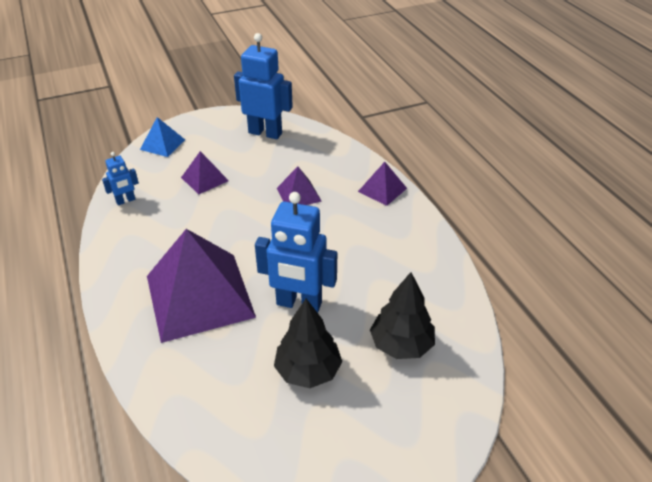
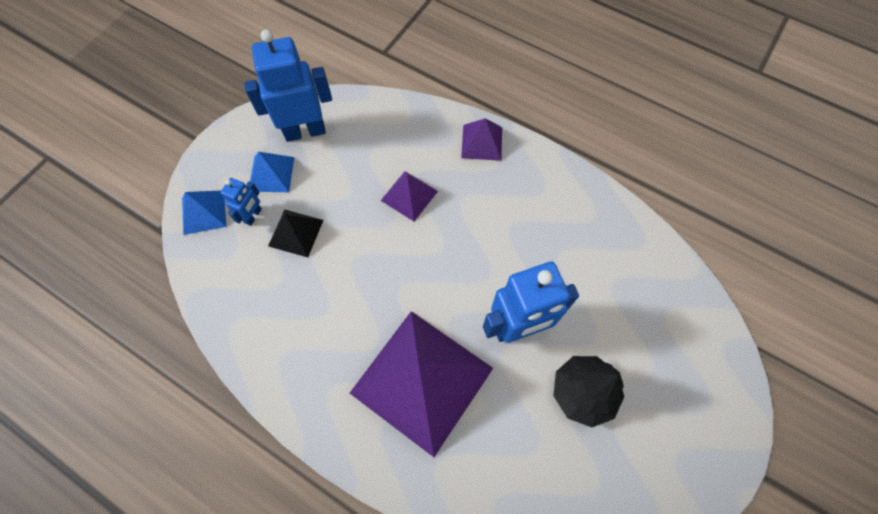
camera: 35 degrees left, 25 degrees up
(126, 201) = (236, 314): blue robot -> blue robot (253, 216)
(204, 179) = (296, 233): purple pyramid -> black pyramid
(222, 144) = (271, 174): none -> blue pyramid
(401, 344) = (632, 312): black tree -> none

